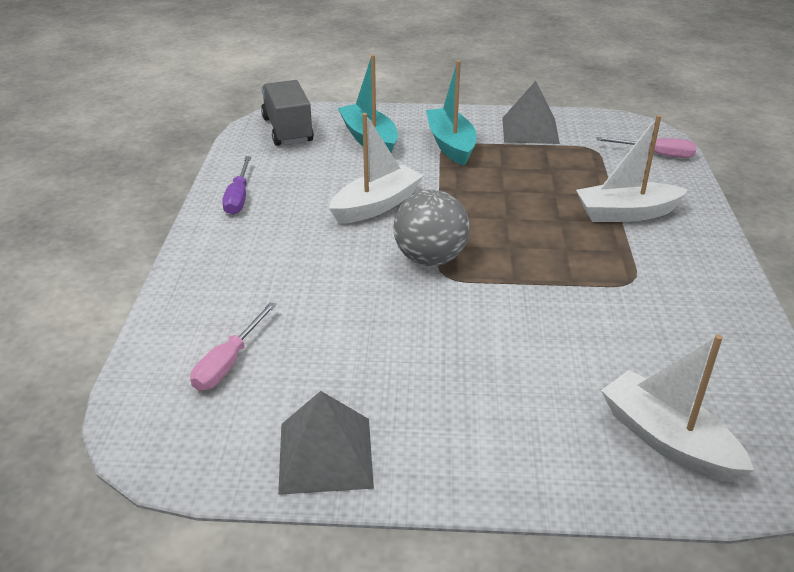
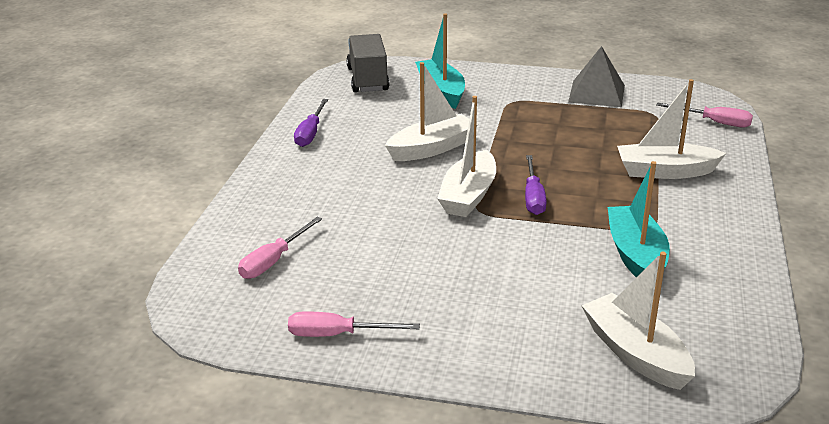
camera: 10 degrees right, 5 degrees down
(325, 454) = (337, 334): grey pyramid -> pink screwdriver
(430, 259) = (468, 195): grey ball -> white boat
(451, 145) = (516, 101): turquoise boat -> turquoise boat (636, 255)
(500, 255) = (533, 197): none -> purple screwdriver

